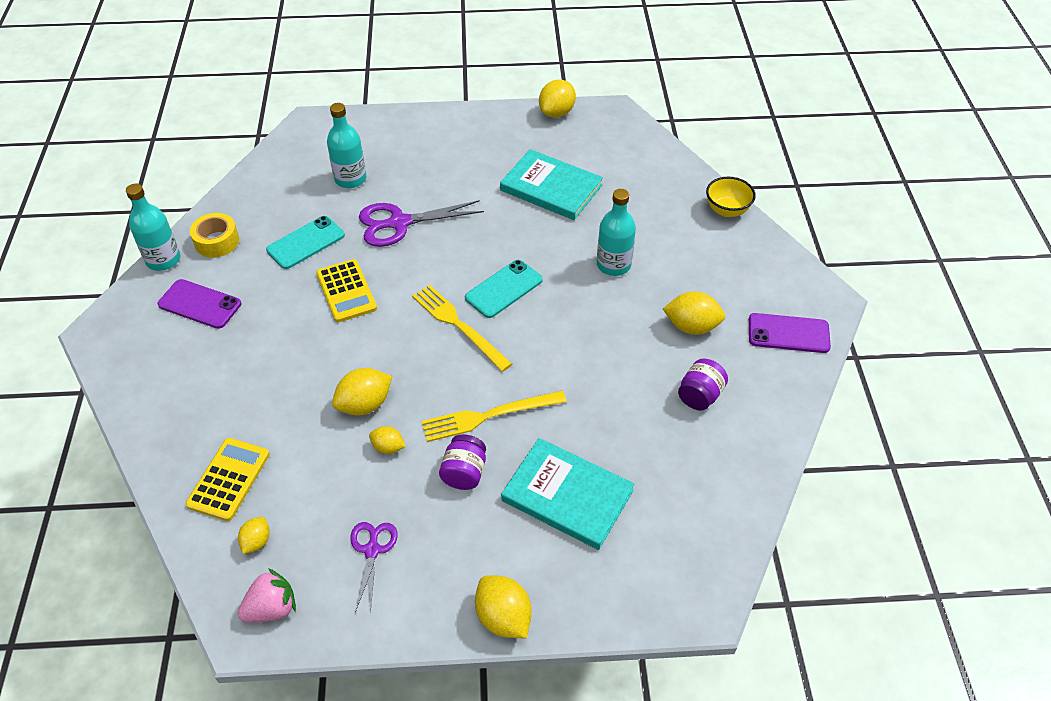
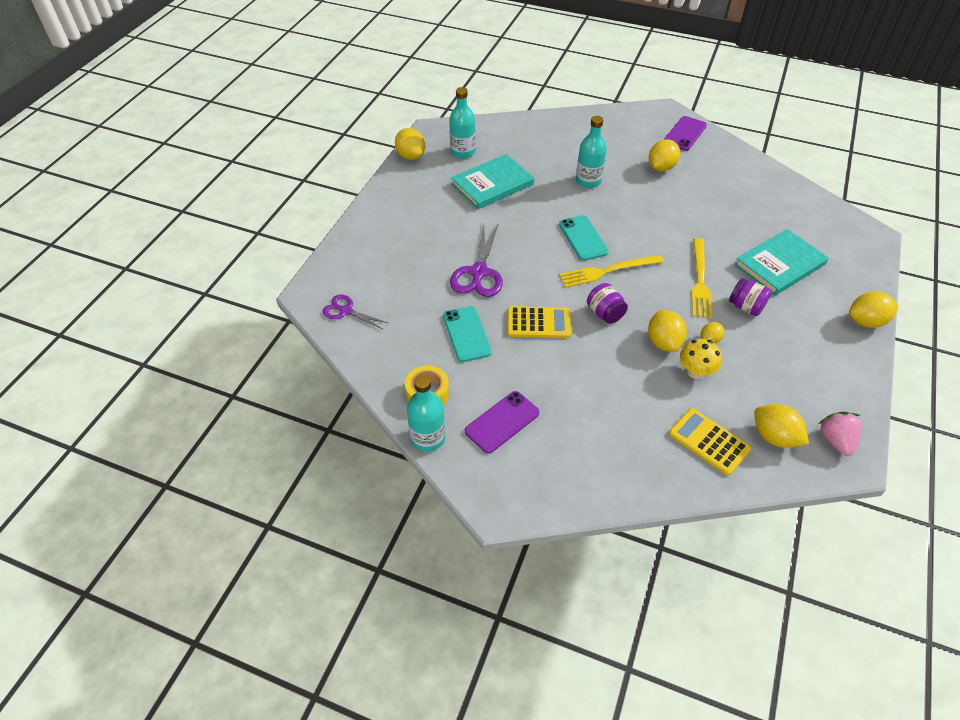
camera: 65 degrees left, 0 degrees up
(256, 542) = (774, 437): yellow lemon -> yellow lemon, size x1.71
(330, 445) = (695, 372): none -> yellow mushroom
(350, 179) = (405, 287): turquoise bottle -> turquoise bottle (462, 152)
(372, 550) = (798, 372): purple scissors -> purple scissors (346, 311)
(700, 395) = (719, 184): purple jar -> purple jar (605, 313)
(727, 210) = (566, 118): yellow bowl -> none

